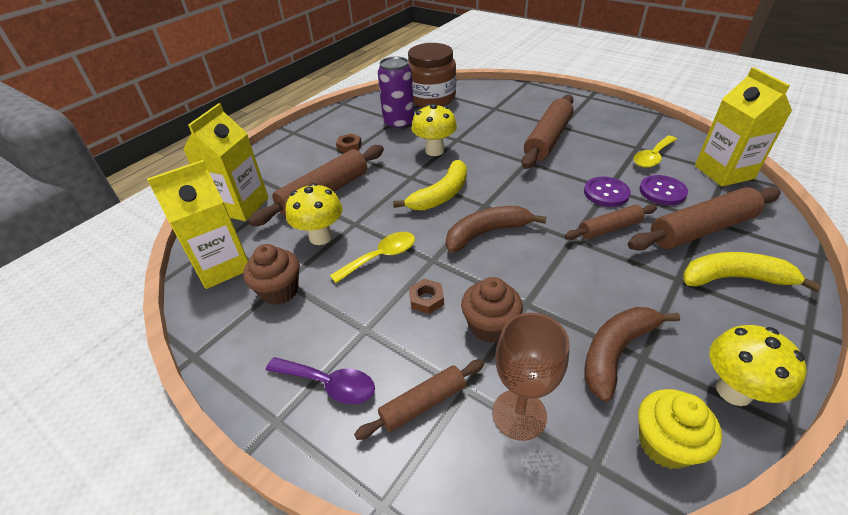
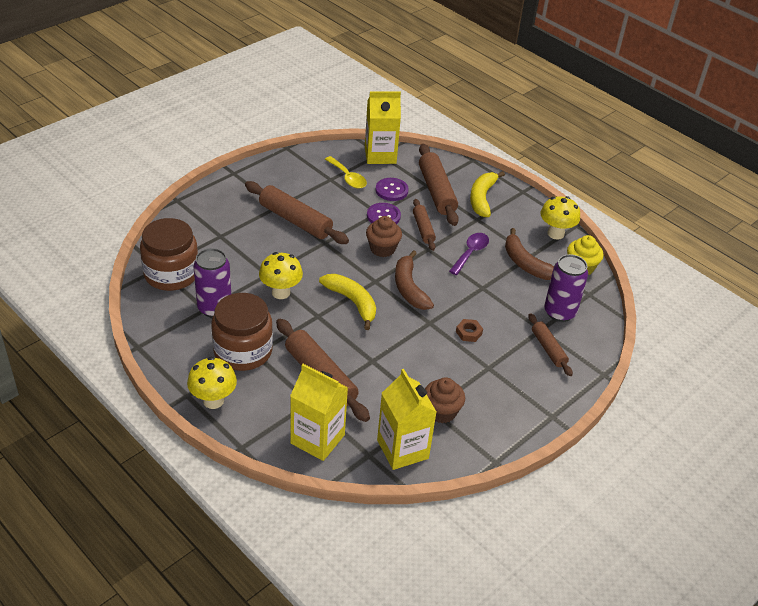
camera: 85 degrees left, 0 degrees up
(320, 237) = (384, 383): yellow mushroom -> yellow mushroom (213, 401)
(329, 384) = (529, 389): purple spoon -> purple spoon (470, 253)
(349, 146) = (243, 351): brown nut -> brown jar
(381, 257) = (419, 350): yellow spoon -> none
(489, 326) = (498, 308): brown cupcake -> brown cupcake (382, 249)
(519, 414) = (559, 312): brown goblet -> purple can

